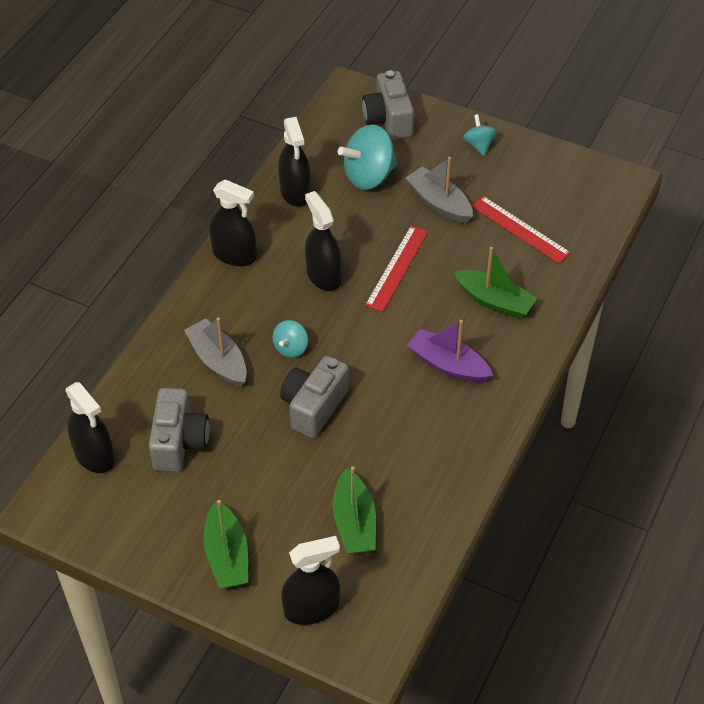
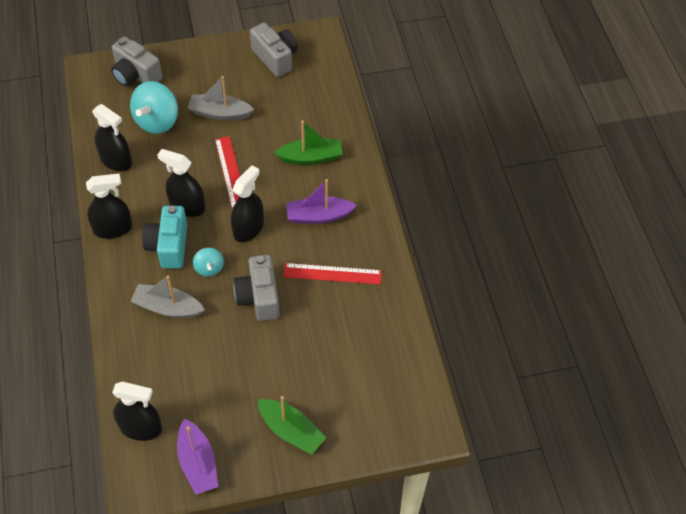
camera: 40 degrees left, 5 degrees up
(114, 523) = (198, 463): none -> purple boat
(179, 442) = (191, 379): grey camera -> grey camera (275, 58)
(272, 303) = (169, 246): none -> turquoise camera
(311, 608) = (373, 426): black spray bottle -> black spray bottle (248, 228)
(354, 522) = (351, 354): green boat -> none
(479, 145) = (211, 60): turquoise spinning top -> none
(520, 229) = (286, 101): red ruler -> red ruler (332, 274)

